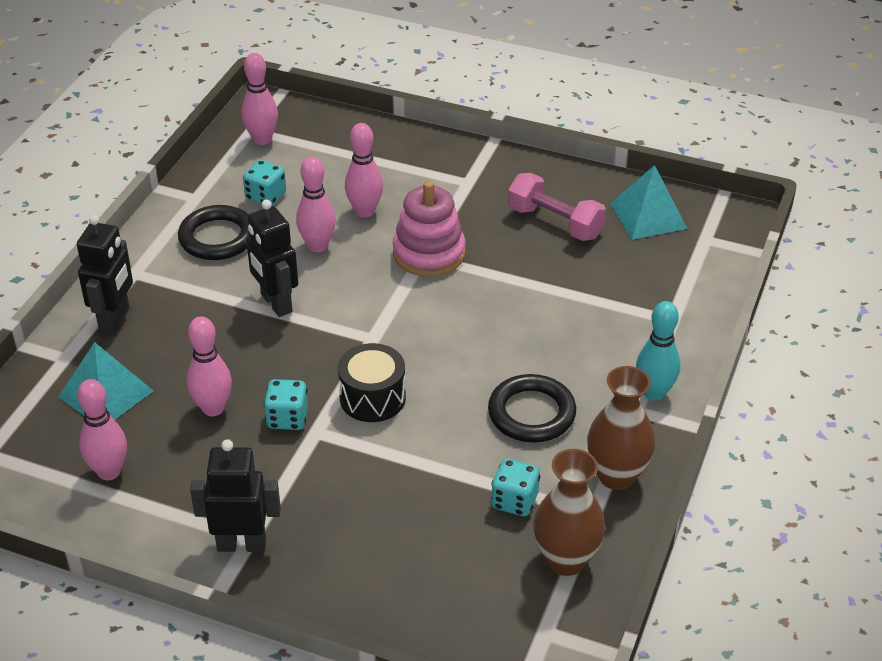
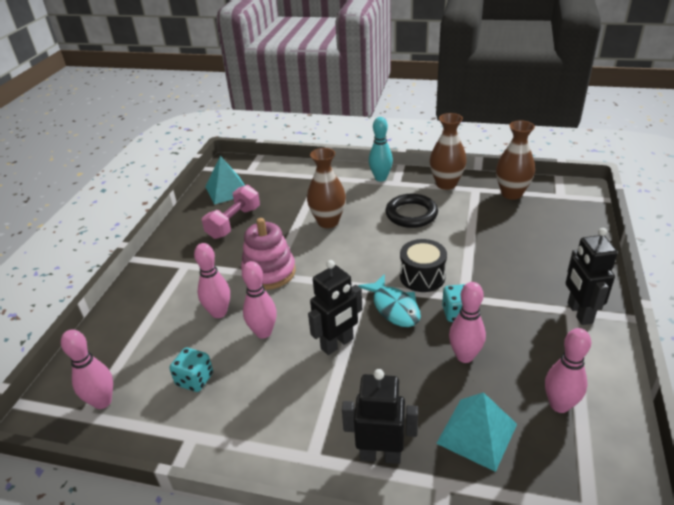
camera: 95 degrees left, 5 degrees down
(217, 238) = (255, 402): black ring -> none
(320, 360) = (394, 307): none -> turquoise fish
(514, 501) = (481, 213): turquoise dice -> none
(533, 317) = (328, 222): none -> brown vase

